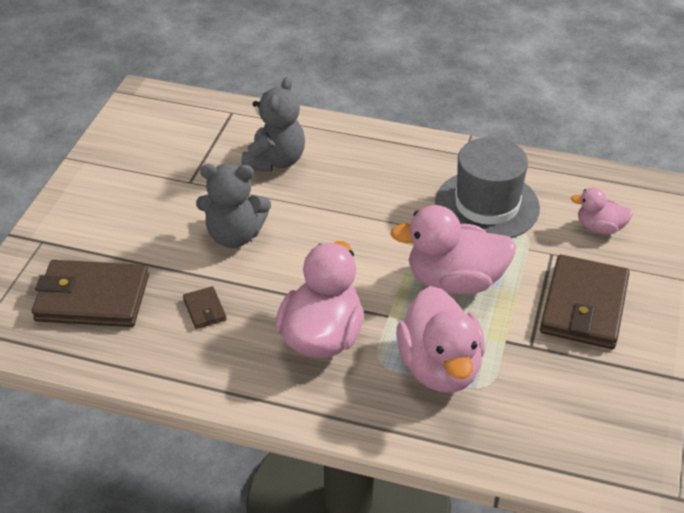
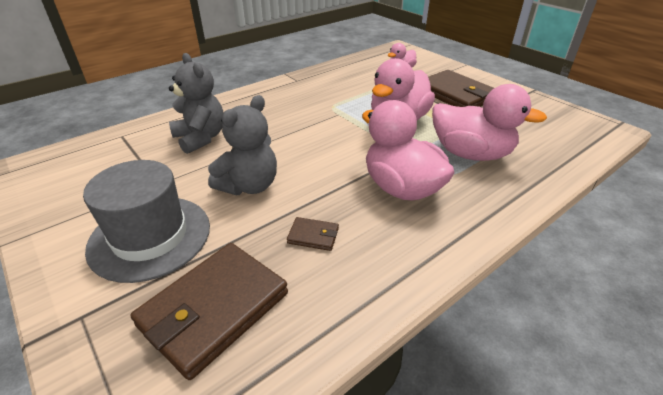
camera: 55 degrees left, 5 degrees down
(487, 205) = (346, 89): grey hat -> grey hat (150, 237)

